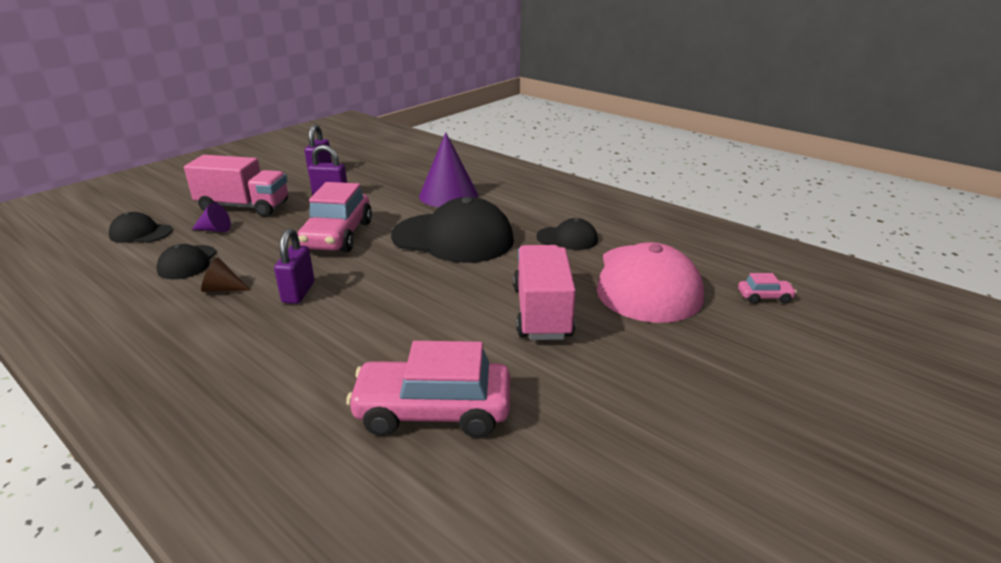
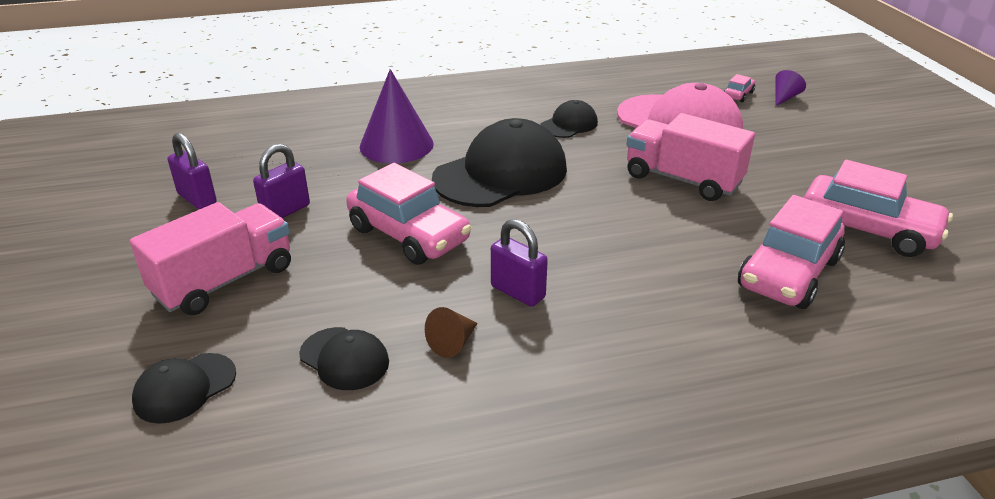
camera: 55 degrees left, 5 degrees up
(215, 230) = (268, 318): purple cone -> purple cone (784, 97)
(576, 448) = (868, 229): none -> pink car

